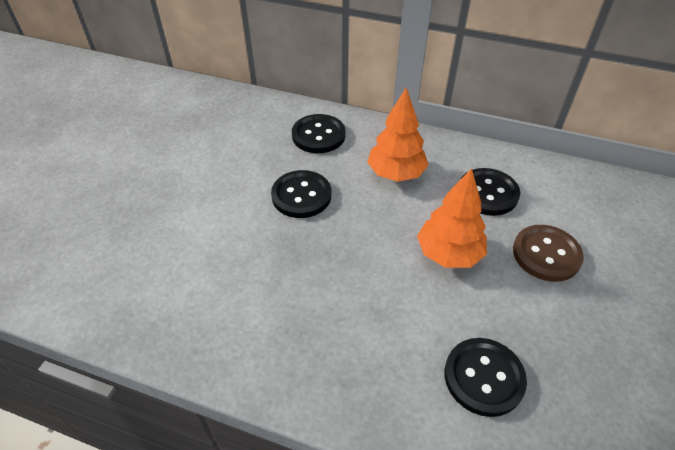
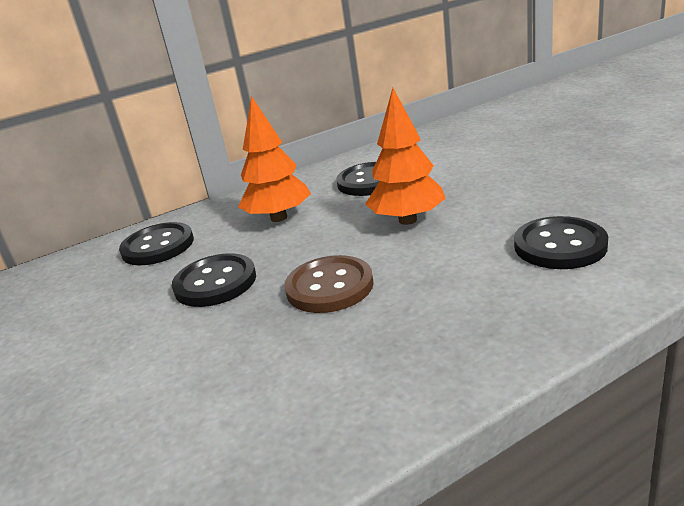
camera: 45 degrees left, 20 degrees down
(546, 254) = (466, 177): brown button -> brown button (329, 287)

